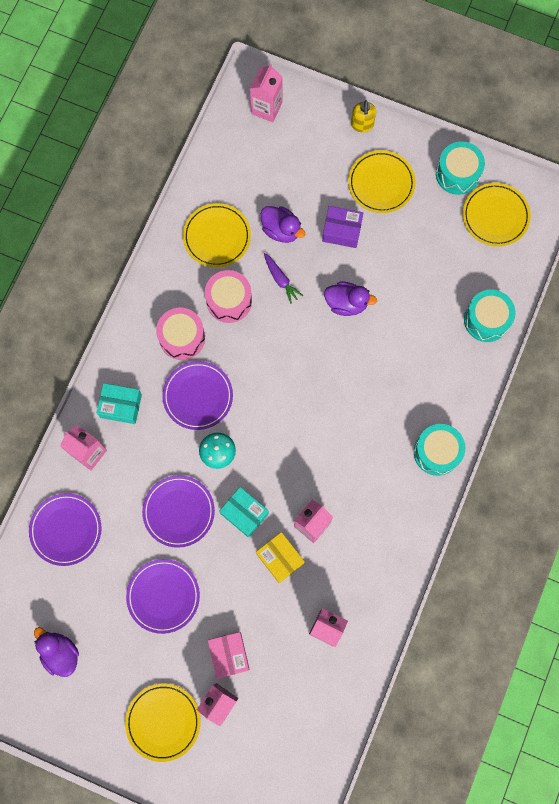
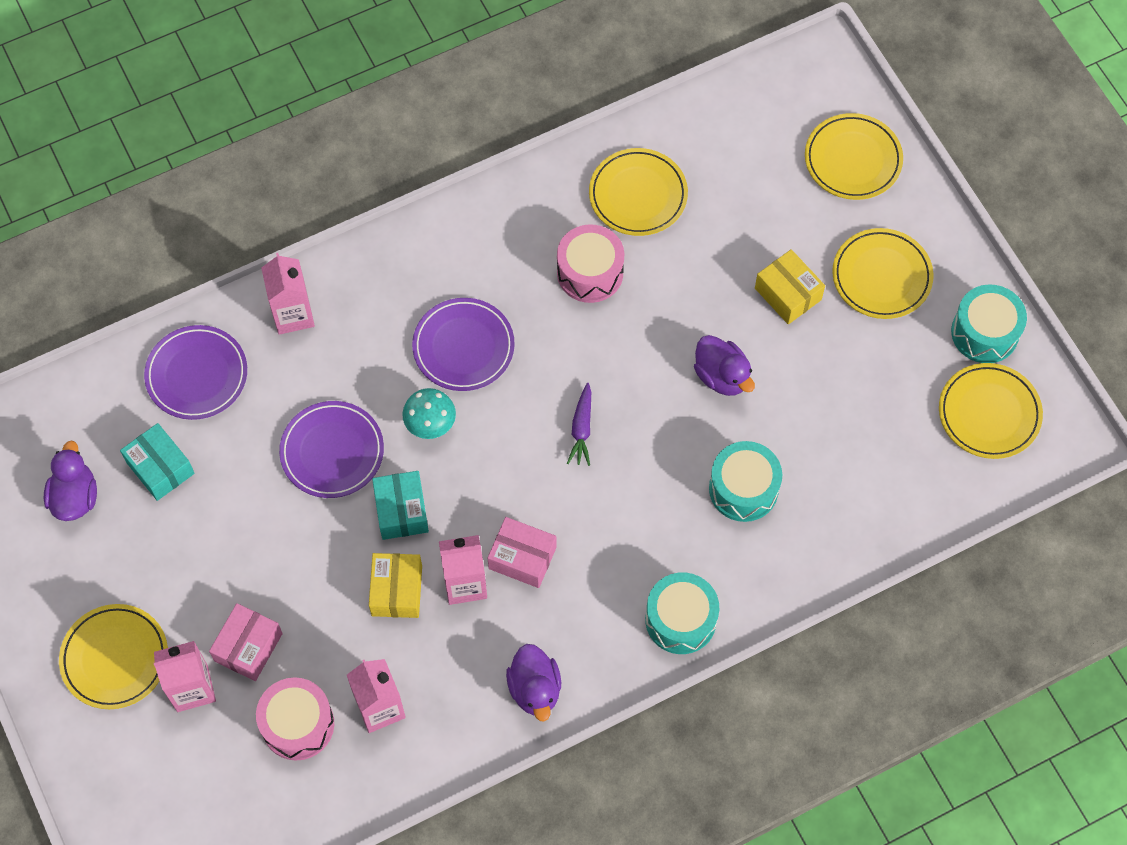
camera: 40 degrees right, 10 degrees down
(121, 406) = (371, 292): turquoise box -> turquoise box (160, 468)
(163, 596) = (235, 527): purple plate -> none
(182, 337) = (502, 272): pink drum -> pink drum (298, 724)
(266, 108) = (819, 99): pink carton -> none
(281, 230) = (718, 241): purple duck -> purple duck (535, 689)
(281, 280) = (669, 294): purple carrot -> purple carrot (581, 429)
(312, 129) = (852, 159): none -> yellow plate
(329, 486) = (522, 558): none -> pink box
(342, 231) = (788, 294): purple box -> yellow box
(362, 125) = (916, 196): yellow soap dispenser -> none
(486, 320) = (873, 520): turquoise drum -> turquoise drum (743, 489)

